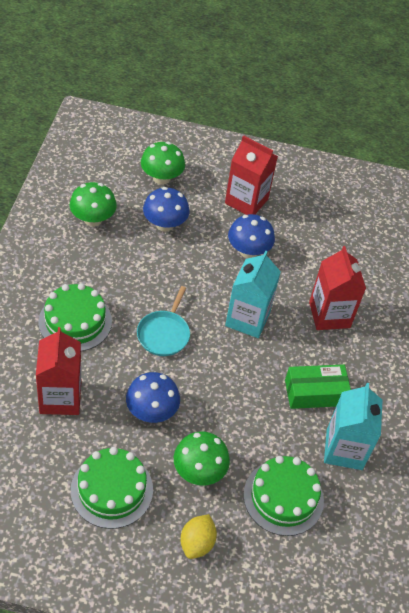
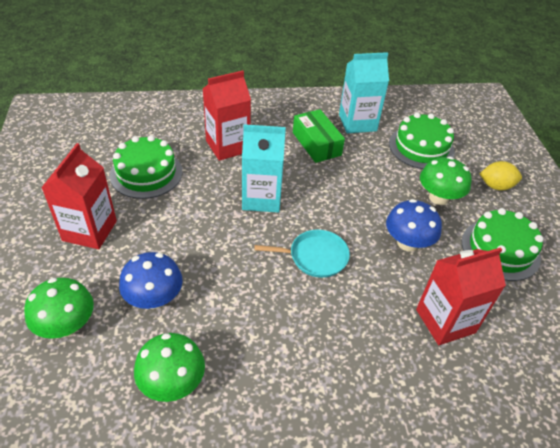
camera: 105 degrees left, 5 degrees down
(75, 321) = (345, 342): green cake -> green cake (146, 173)
(248, 251) = (169, 214): blue mushroom -> none

